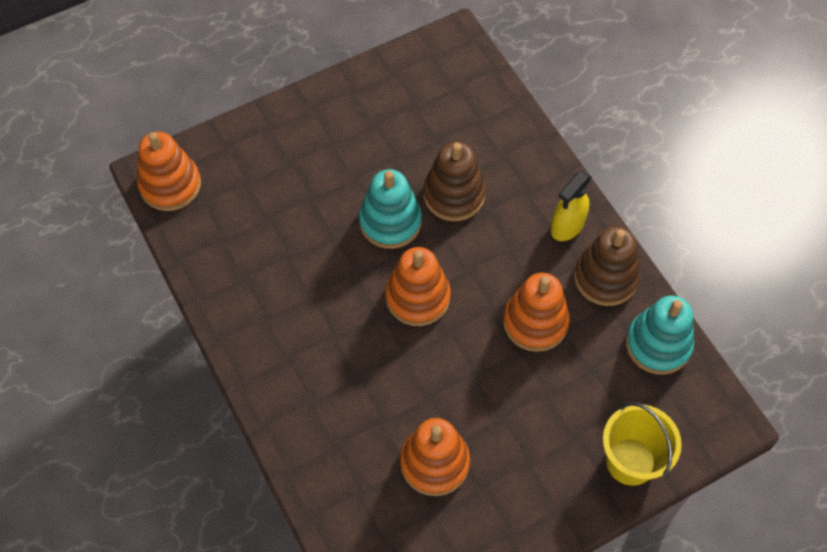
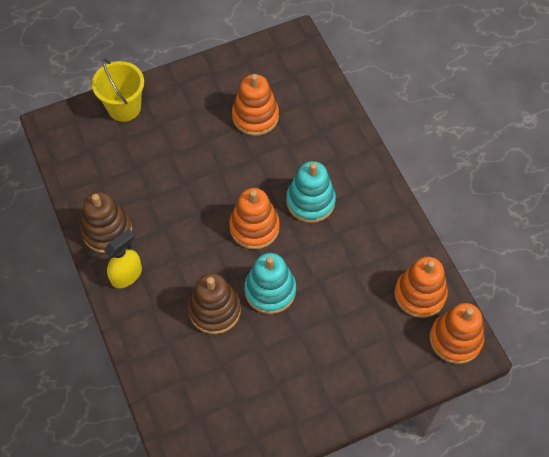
camera: 175 degrees left, 0 degrees up
(535, 322) = (168, 202): orange stacking toy -> orange stacking toy (420, 294)
(658, 344) = (82, 179): turquoise stacking toy -> turquoise stacking toy (310, 201)

